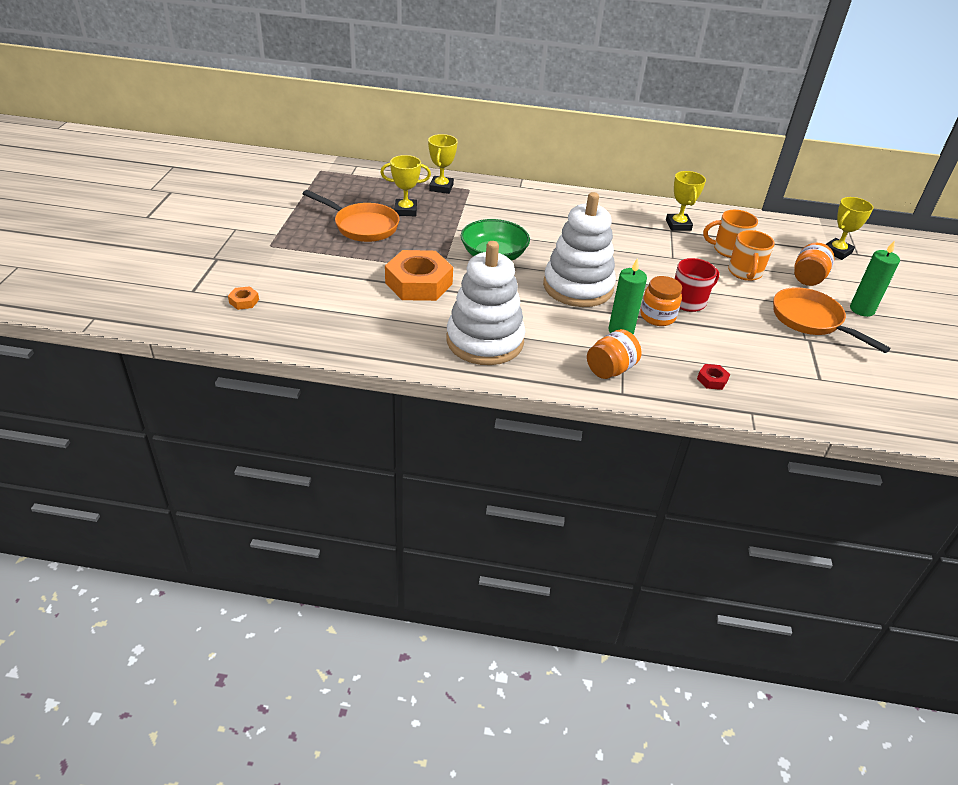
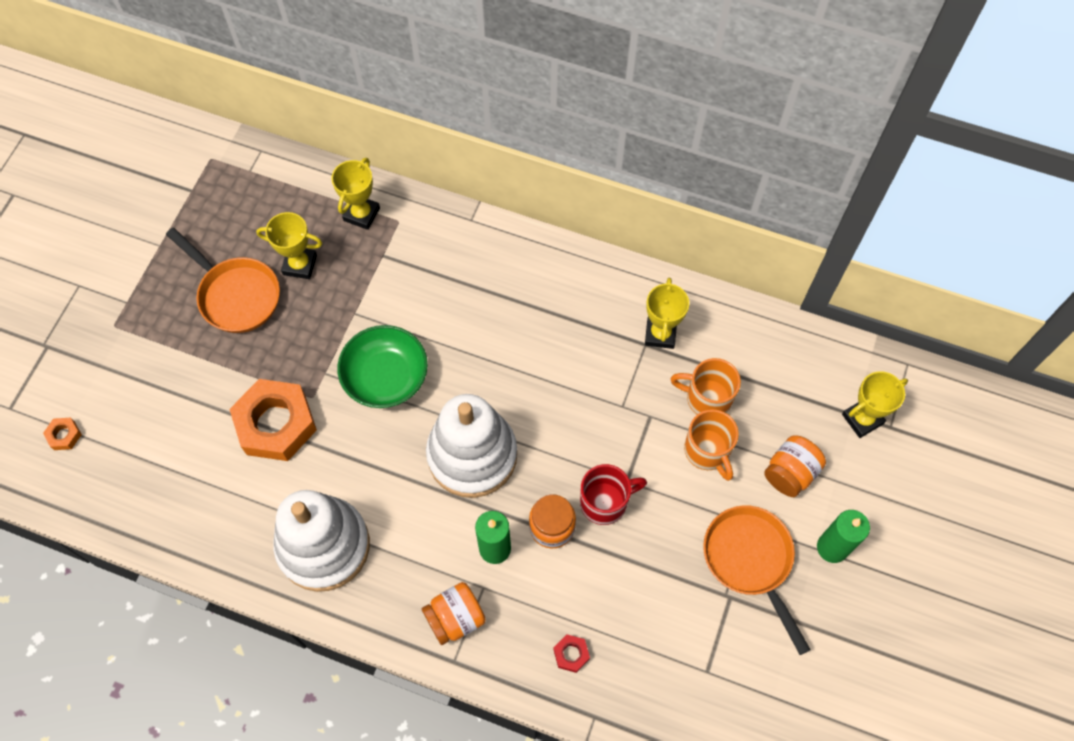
camera: 15 degrees right, 25 degrees up
(745, 273) = (707, 451): orange mug -> orange mug turned 45 degrees counterclockwise

